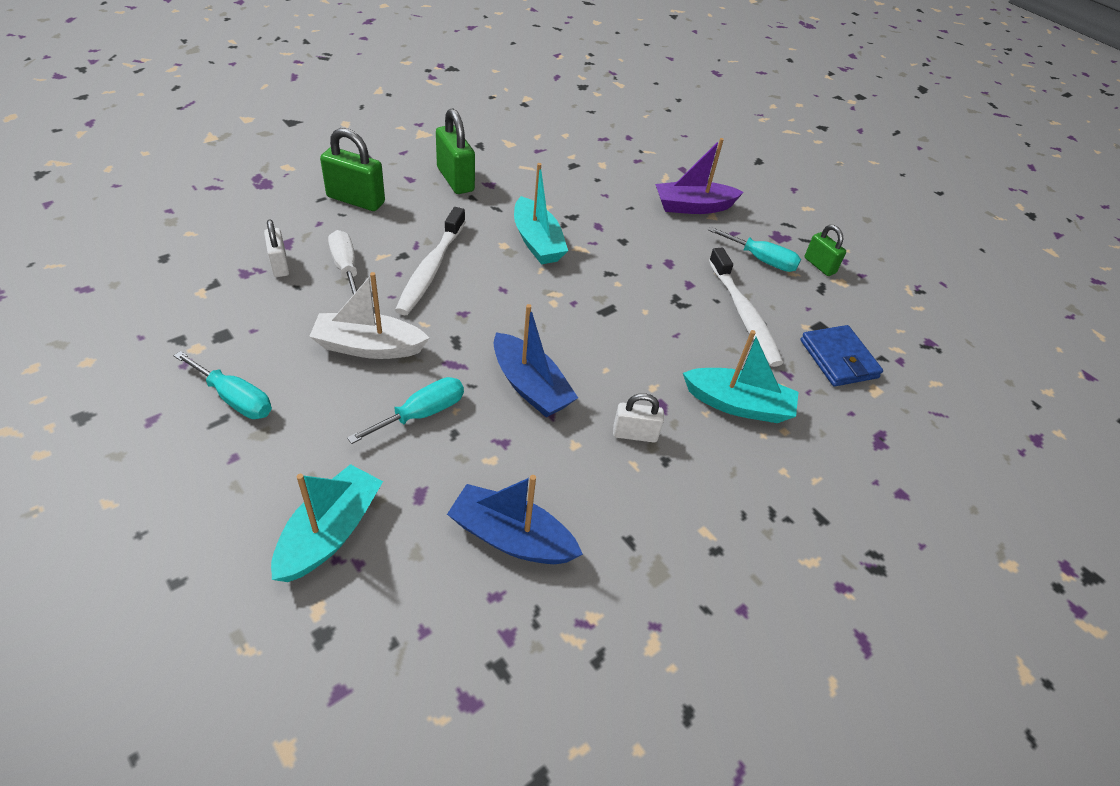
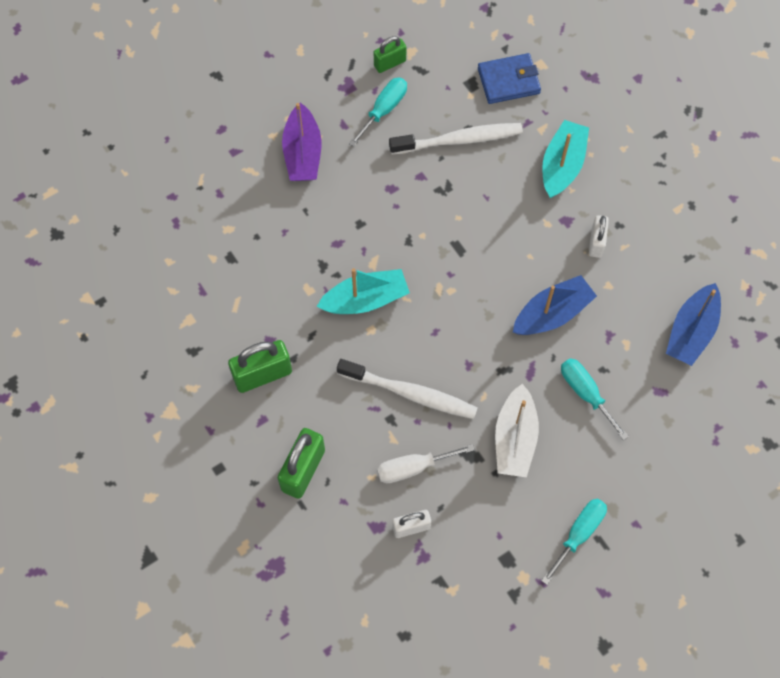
camera: 80 degrees left, 20 degrees up
(330, 533) = (696, 447): turquoise boat -> none

